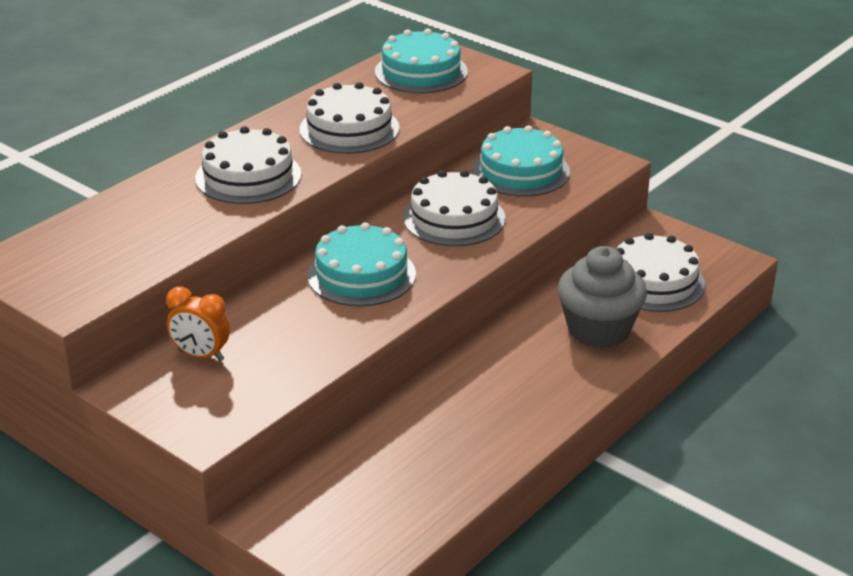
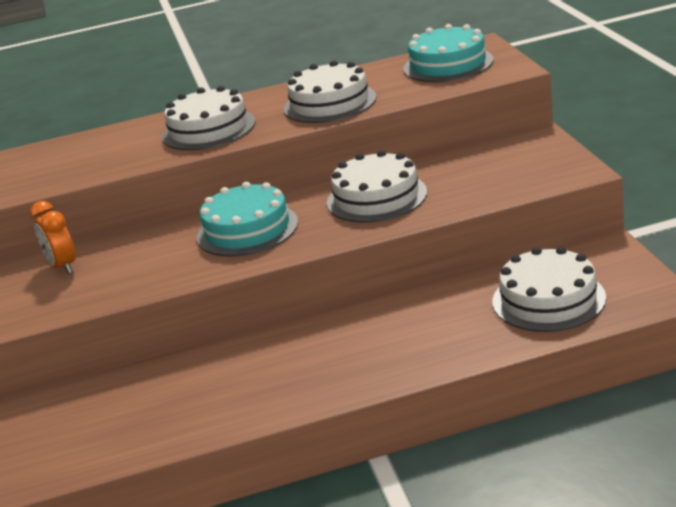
camera: 40 degrees right, 5 degrees down
(521, 171) = (484, 167): turquoise cake -> none
(598, 329) = (444, 331): grey cupcake -> none

